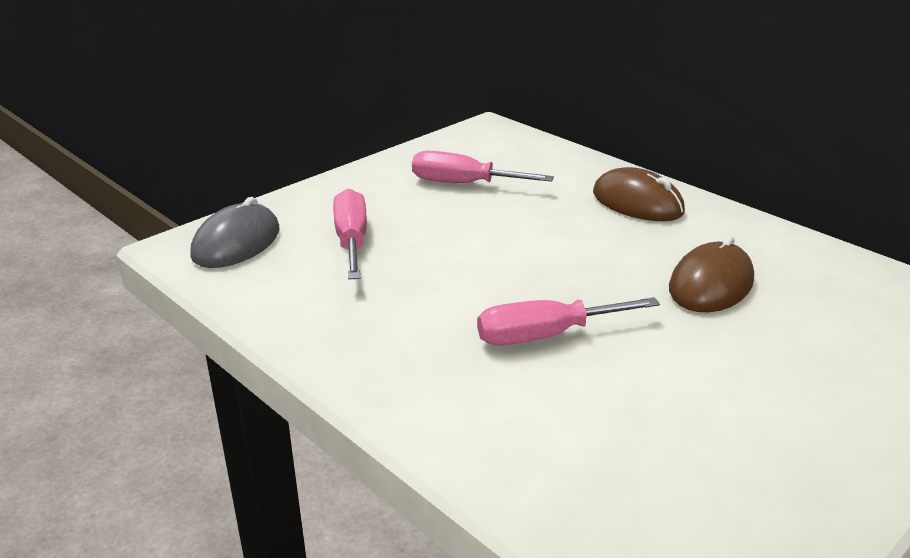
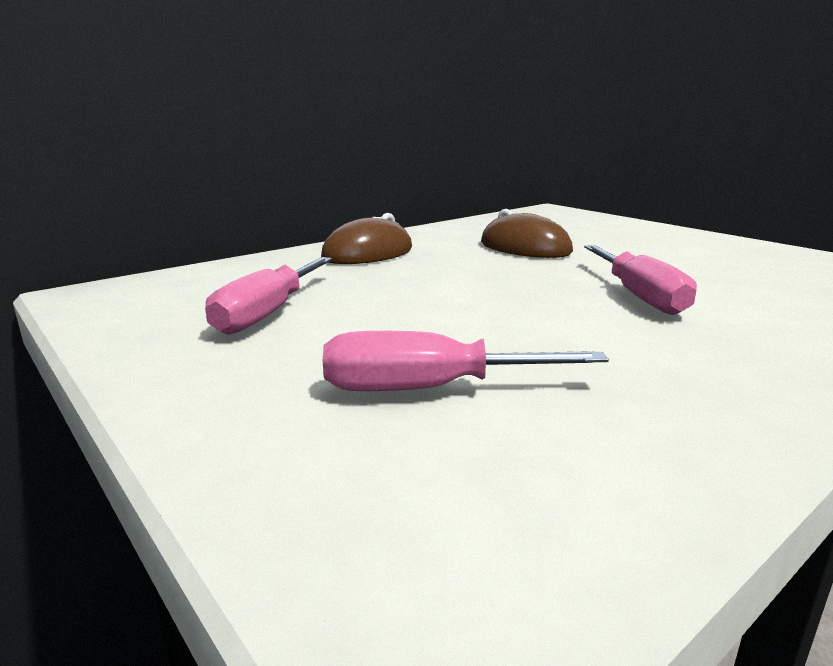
camera: 85 degrees left, 10 degrees down
(236, 243) = (418, 524): grey mouse -> none

